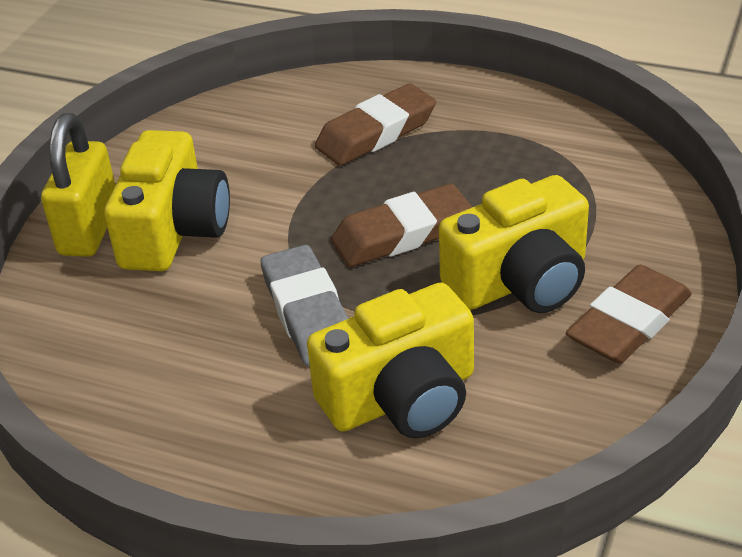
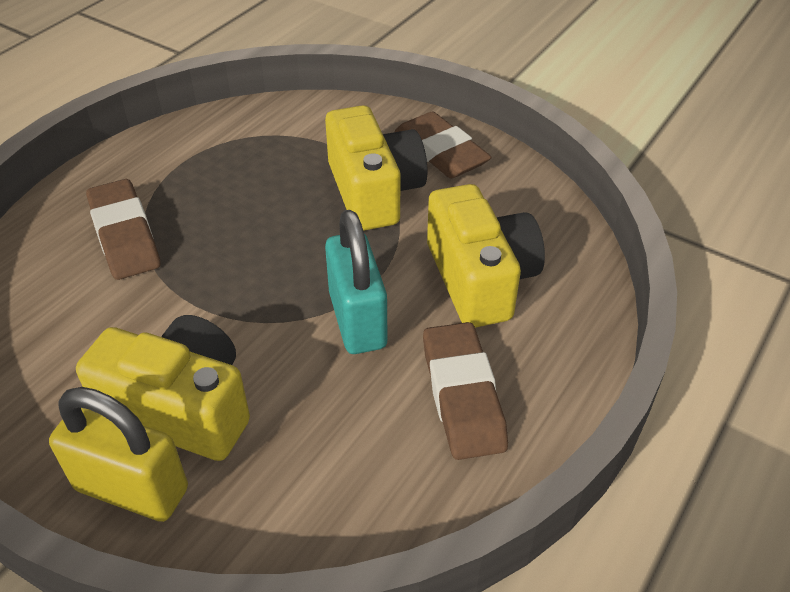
camera: 80 degrees left, 5 degrees up
(308, 313) = (357, 320): grey eraser -> turquoise padlock
(402, 234) = (282, 244): brown eraser -> brown eraser (462, 395)

